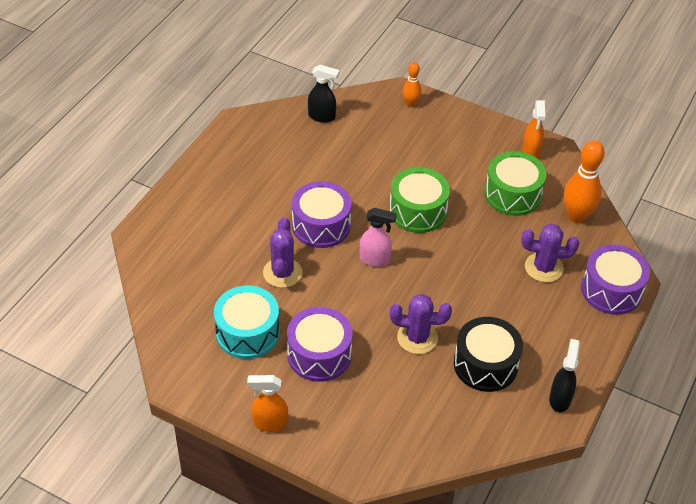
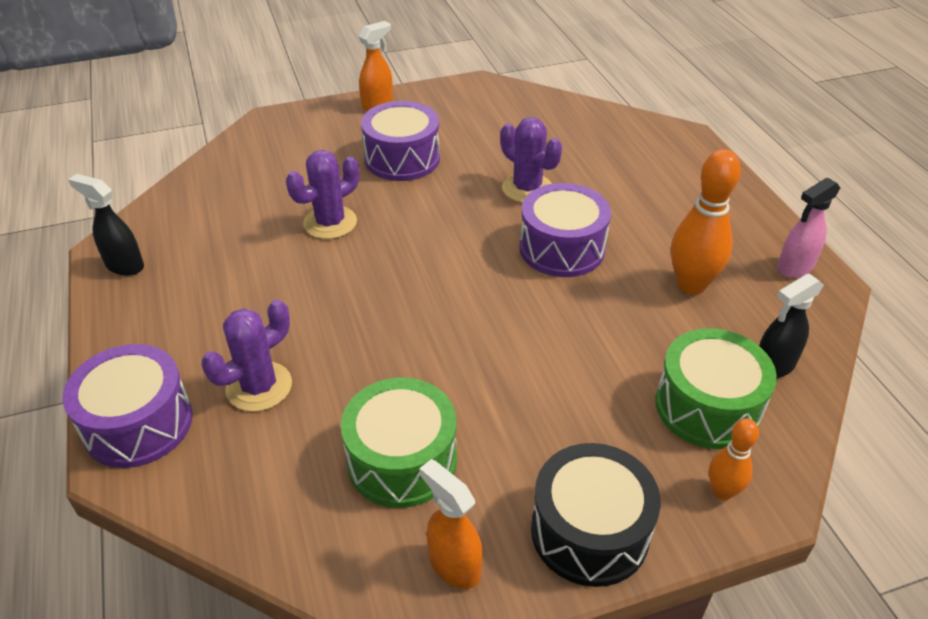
camera: 135 degrees right, 5 degrees down
(247, 333) = (482, 136): turquoise drum -> none
(375, 259) = (462, 257): pink spray bottle -> pink spray bottle (794, 268)
(418, 211) = (490, 339): green drum -> green drum (707, 406)
(485, 364) = (234, 245): black drum -> black drum (589, 531)
(560, 399) = (124, 265): black spray bottle -> black spray bottle turned 150 degrees clockwise
(576, 216) = (275, 501): orange bowling pin -> orange bowling pin (691, 285)

